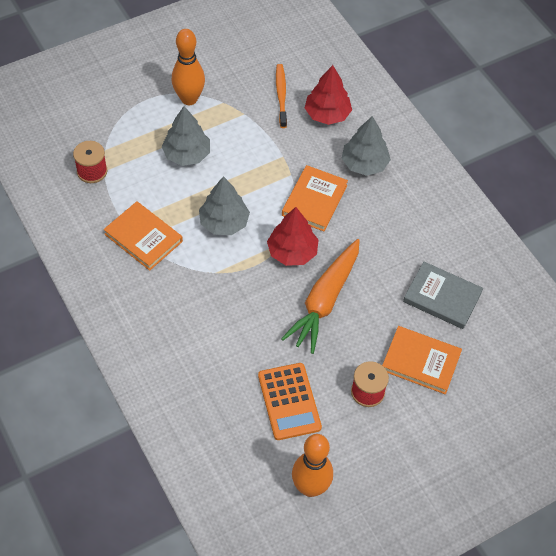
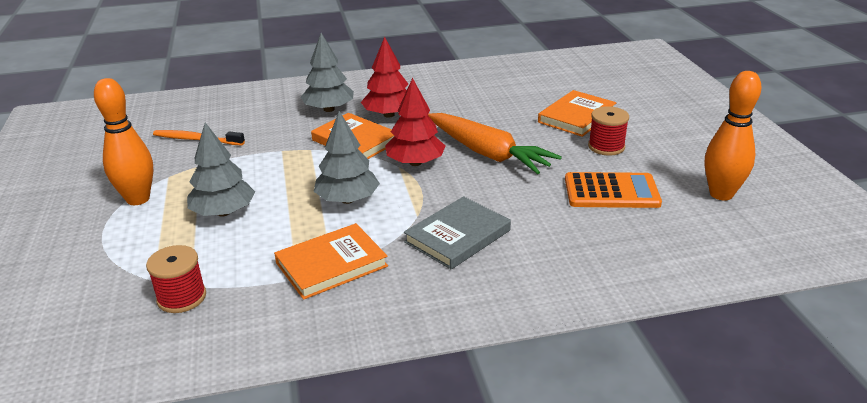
camera: 70 degrees left, 25 degrees down
(327, 114) = (248, 118): red tree -> red tree (389, 115)
(442, 297) = (508, 97): grey book -> grey book (458, 236)

